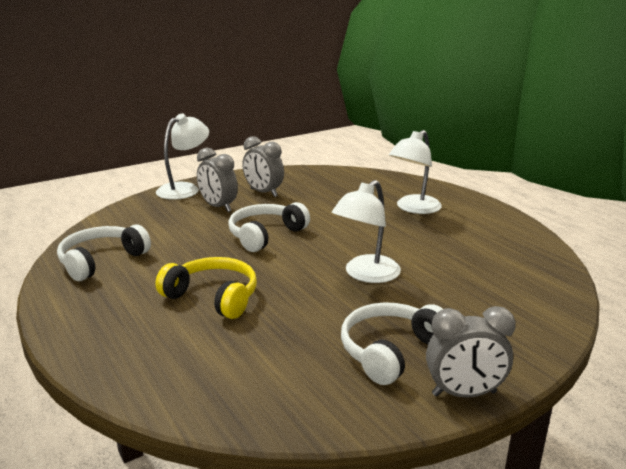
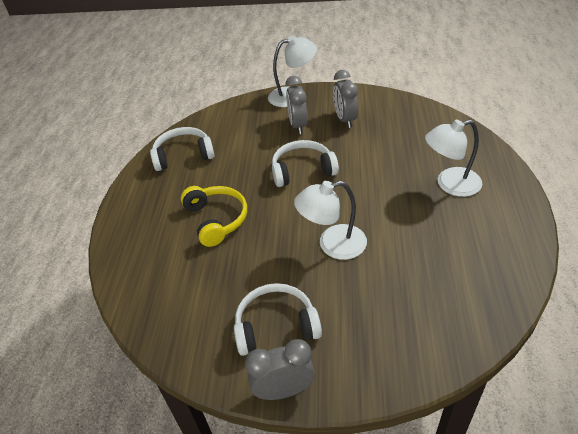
camera: 40 degrees right, 20 degrees up
(464, 394) = (283, 390): grey clock -> grey clock turned 135 degrees clockwise

